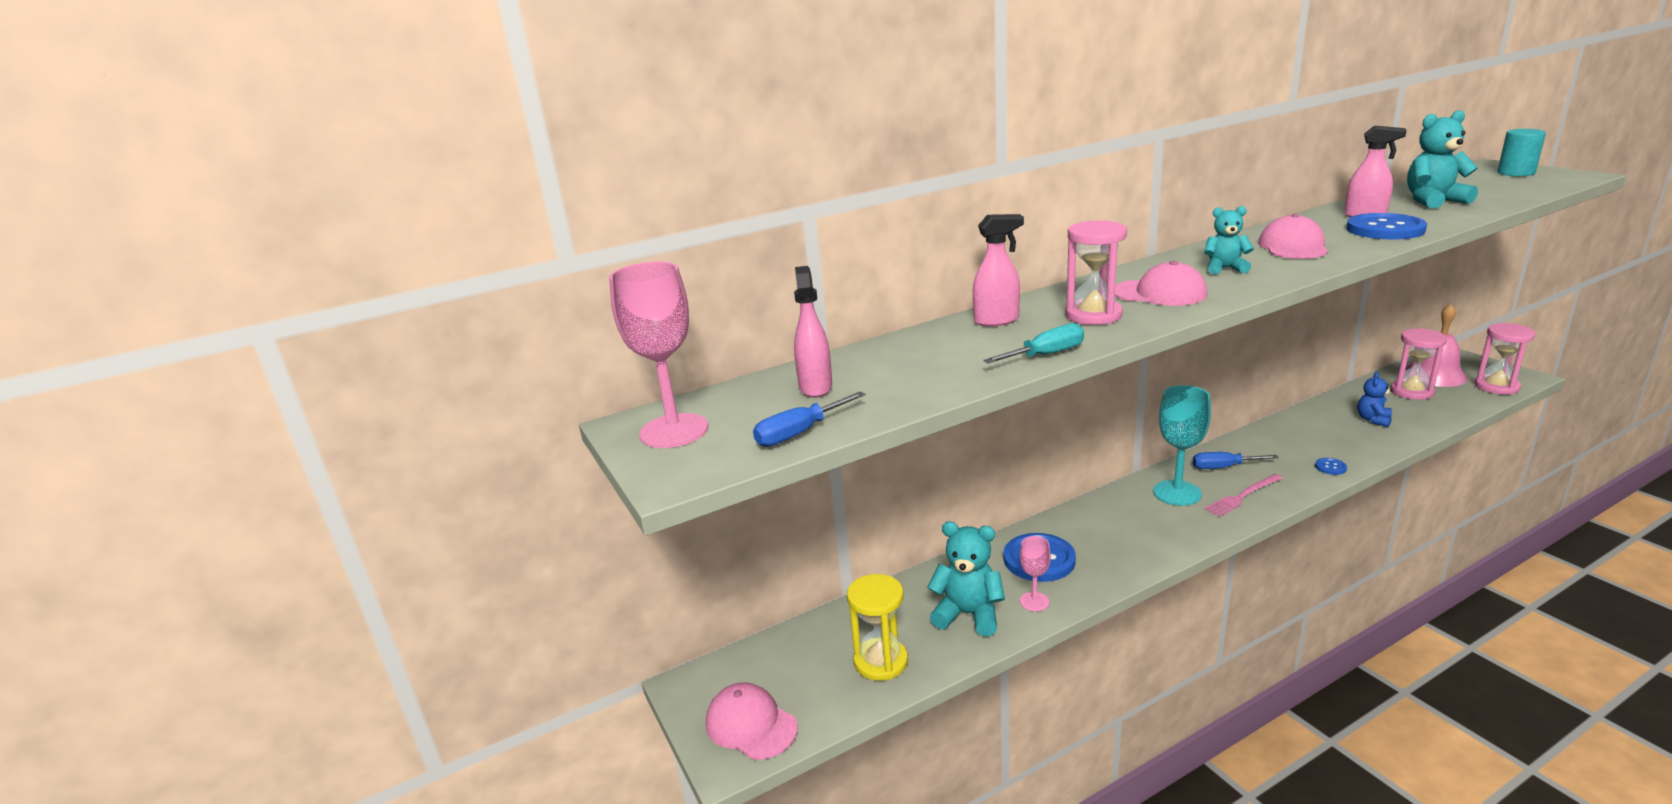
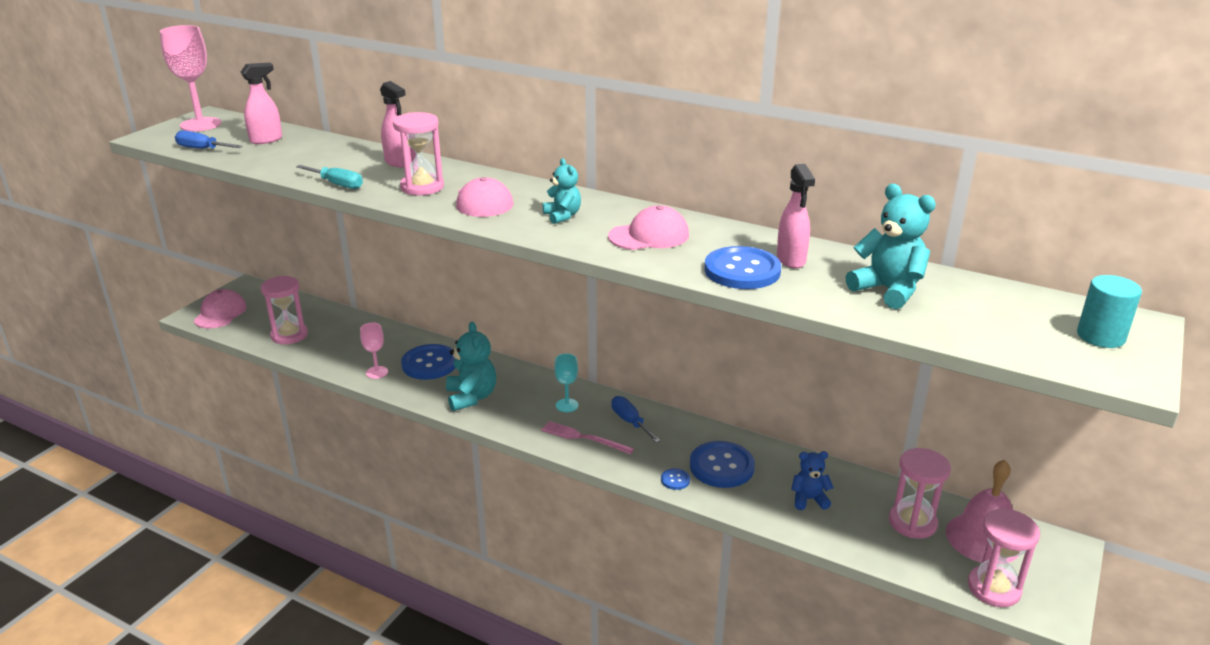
camera: 55 degrees right, 5 degrees up
(880, 661) = (289, 335): yellow hourglass -> pink hourglass
(968, 614) = (350, 352): turquoise teddy bear -> turquoise teddy bear (471, 397)
(1177, 493) = (567, 405): turquoise goblet -> turquoise goblet, size x0.55
(1314, 442) = (721, 466): none -> blue button

